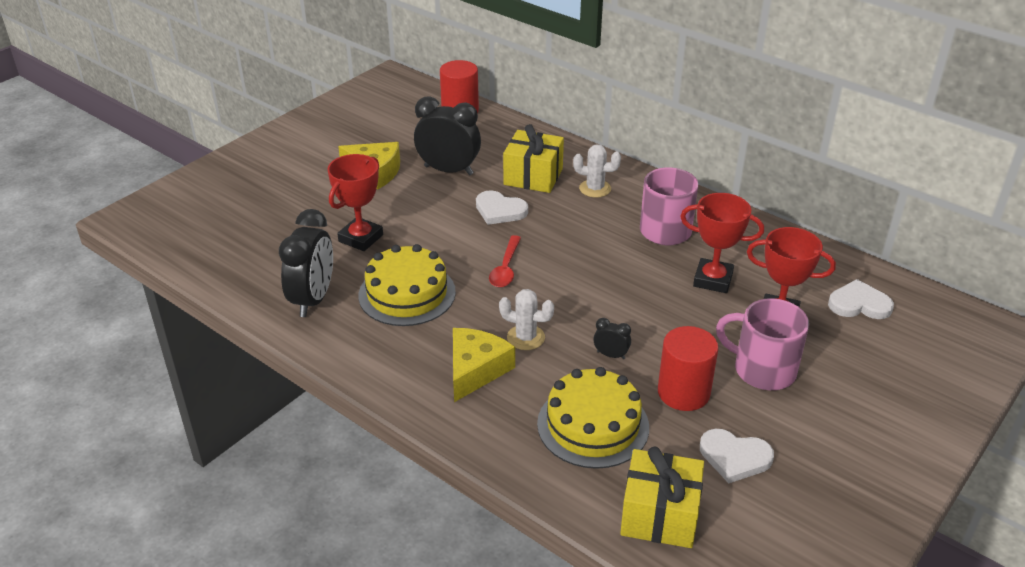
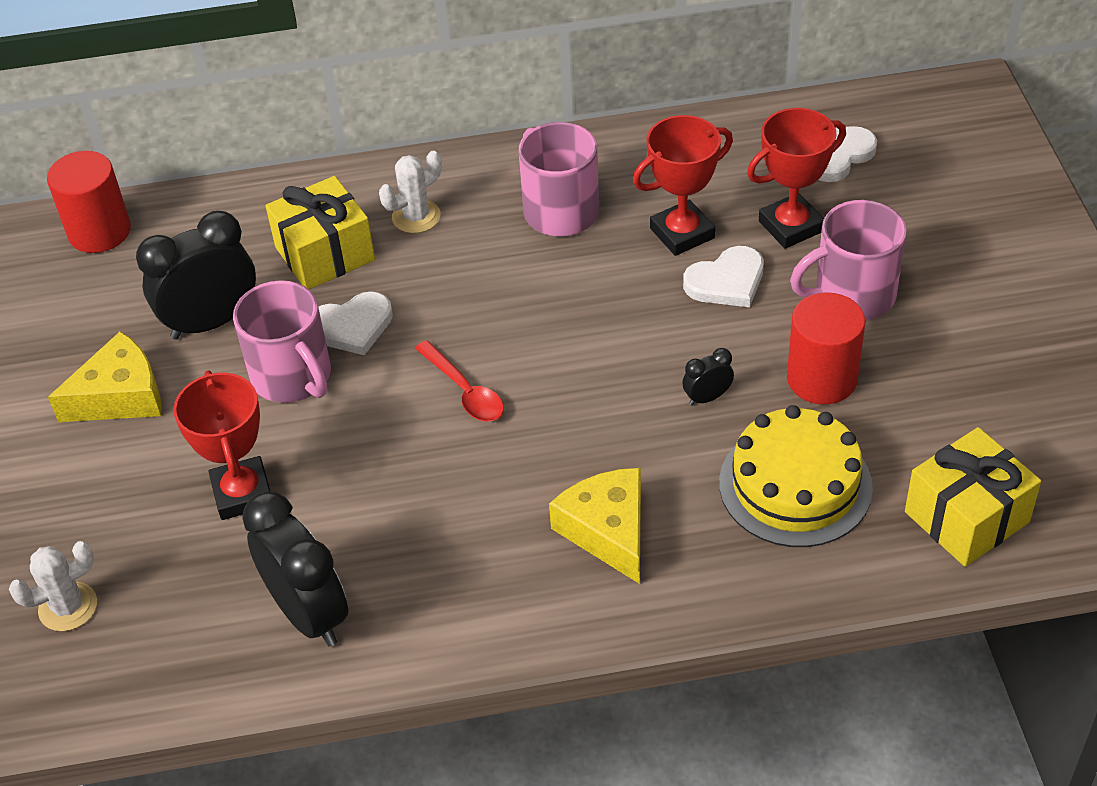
camera: 45 degrees left, 10 degrees up
(407, 293) = (404, 512): yellow cake -> none
(446, 212) = (293, 377): none -> pink mug
(526, 337) = (602, 451): white cactus -> white cactus (68, 607)
(734, 457) = (946, 404): white heart -> white heart (726, 281)

